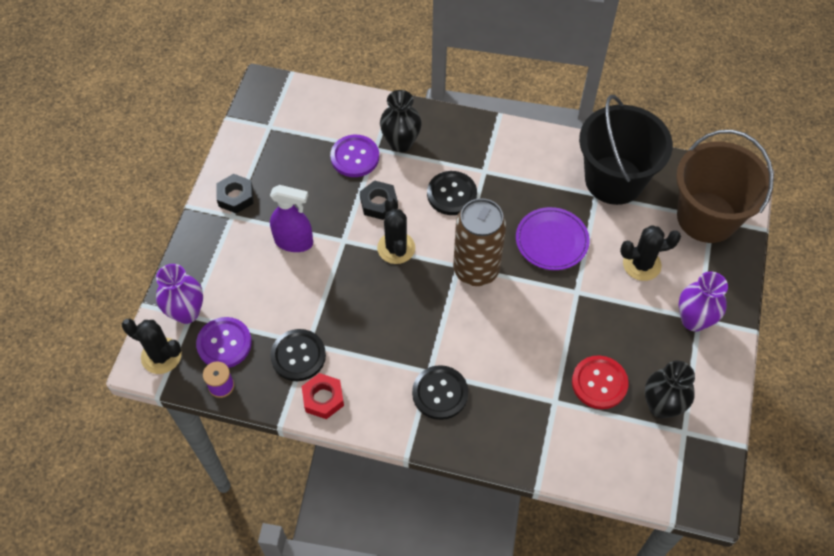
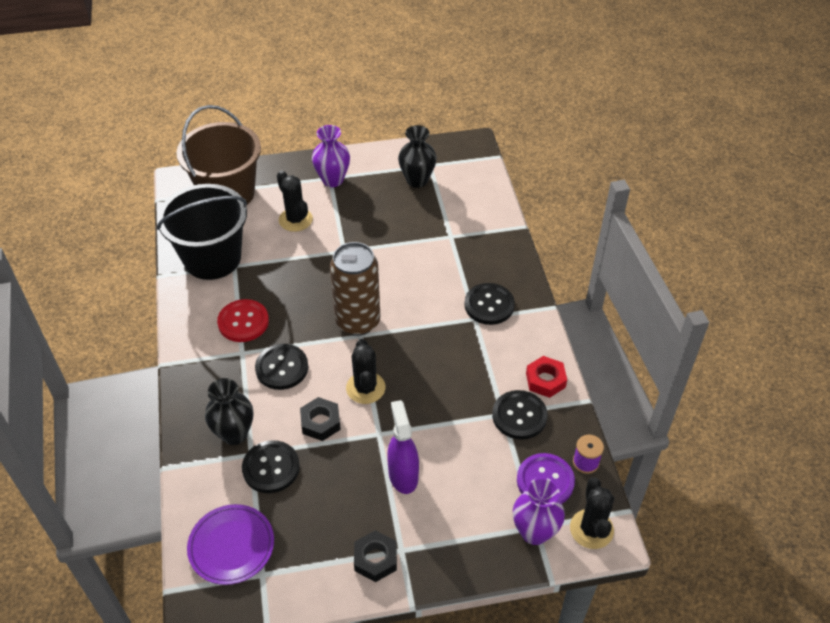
camera: 115 degrees left, 10 degrees down
(355, 157) = (271, 468): purple button -> black button
(396, 248) = (365, 388): black cactus -> black cactus turned 60 degrees counterclockwise
(551, 241) = (300, 281): purple plate -> purple plate (231, 546)
(599, 383) = (419, 216): red button -> red button (243, 322)

